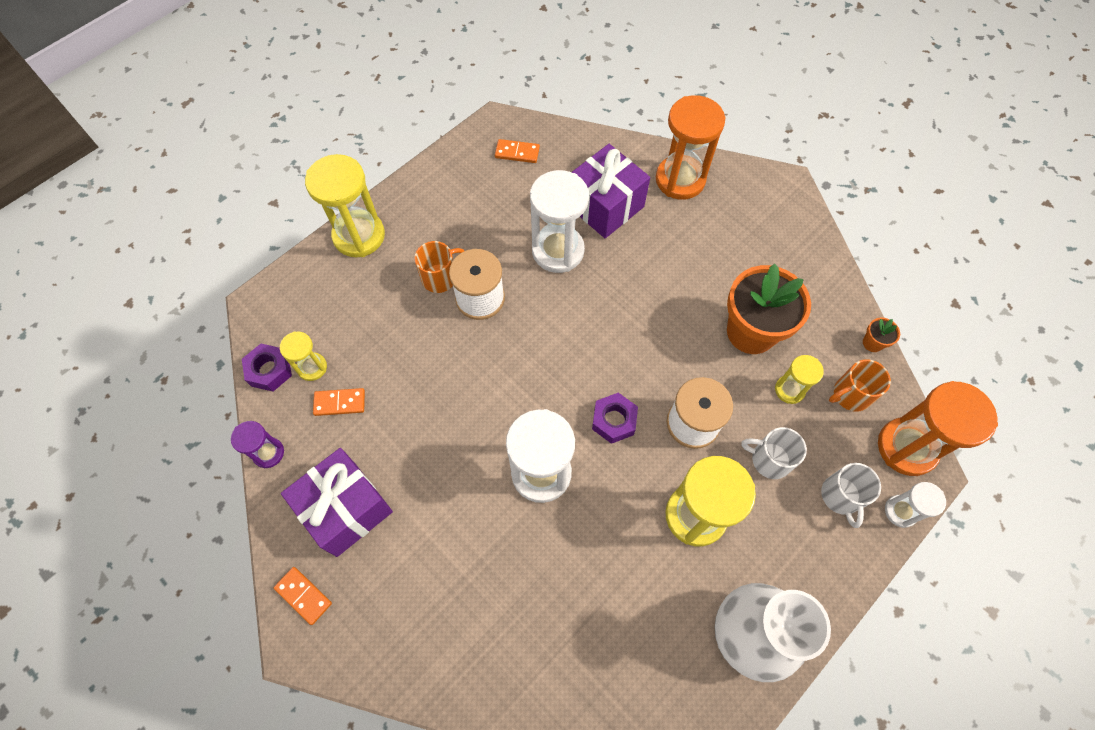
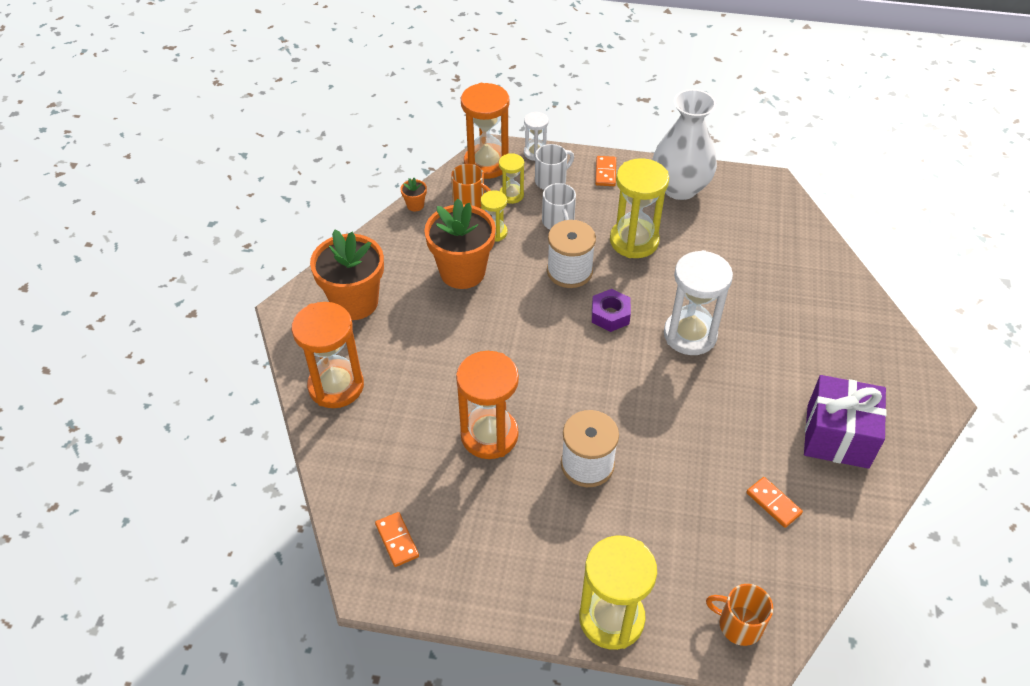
camera: 125 degrees left, 15 degrees down
(268, 453) = (861, 524): purple hourglass -> none
(270, 370) = (804, 583): purple nut -> none
(303, 596) = (913, 419): orange domino -> orange domino (605, 172)
(312, 367) = (768, 550): yellow hourglass -> yellow hourglass (511, 195)
(440, 277) = (594, 510): orange mug -> orange mug (739, 624)
(558, 251) = (489, 435): white hourglass -> orange hourglass
(605, 206) = (410, 427): purple gift -> none
(765, 232) = (355, 302): none -> orange flower pot

